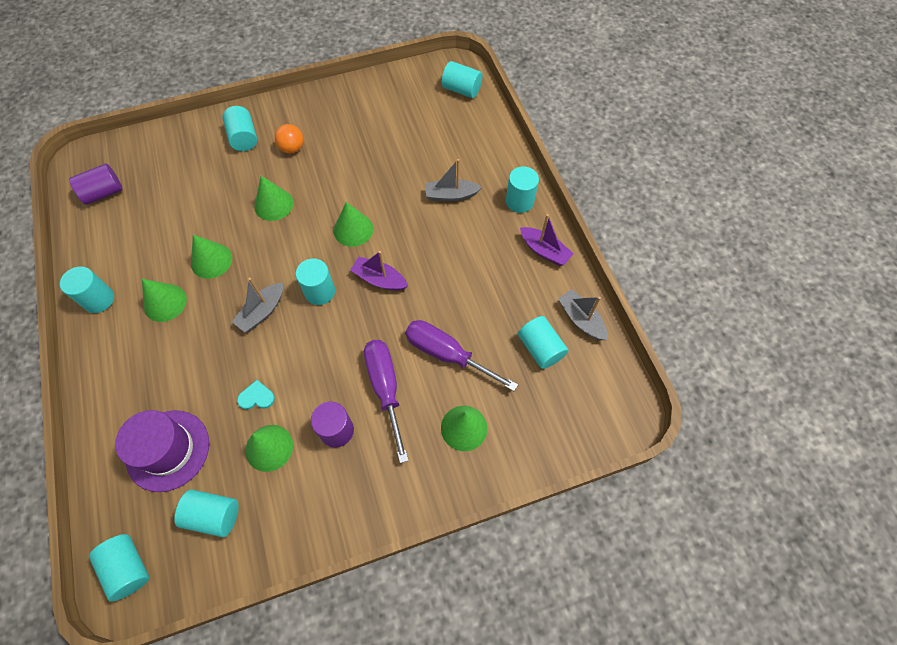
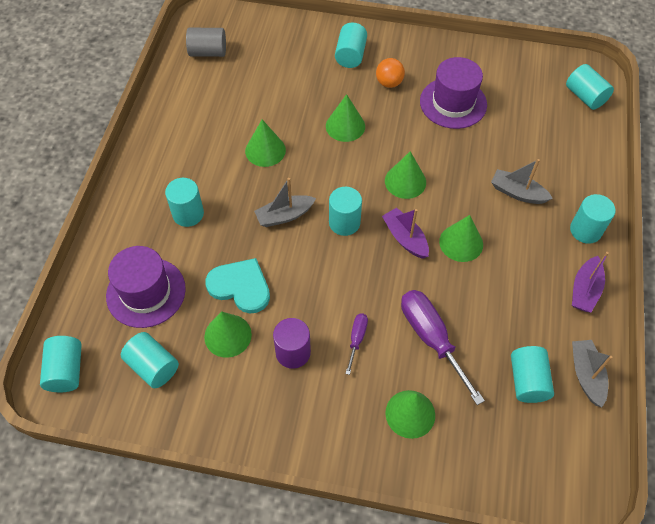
camera: 30 degrees right, 5 degrees down
(99, 299) = (158, 140): turquoise cylinder -> turquoise cylinder (188, 214)
(103, 193) = (208, 52): purple cylinder -> grey cylinder
(165, 302) = (208, 168): green cone -> green cone (461, 243)
(256, 397) = (240, 286): turquoise heart -> turquoise heart, size x1.89
(357, 142) = (453, 103): none -> purple hat
(385, 388) = (357, 339): purple screwdriver -> purple screwdriver, size x0.50
(544, 251) = (585, 290): purple boat -> purple boat turned 45 degrees clockwise

